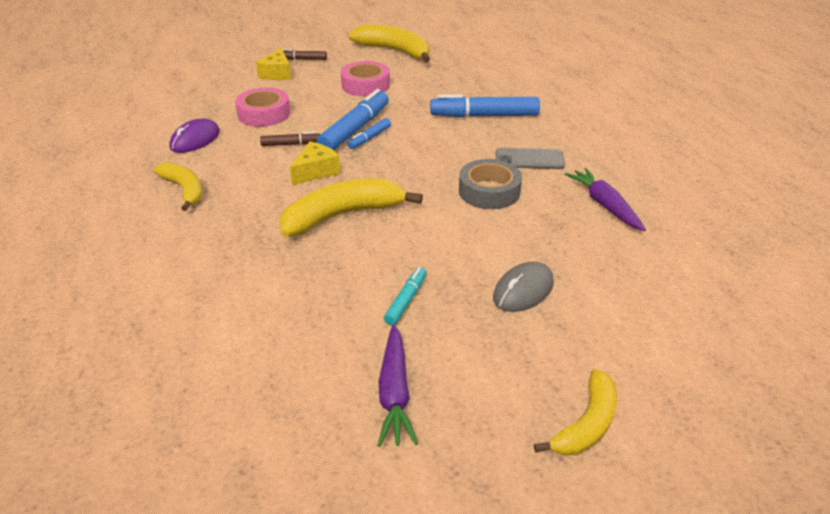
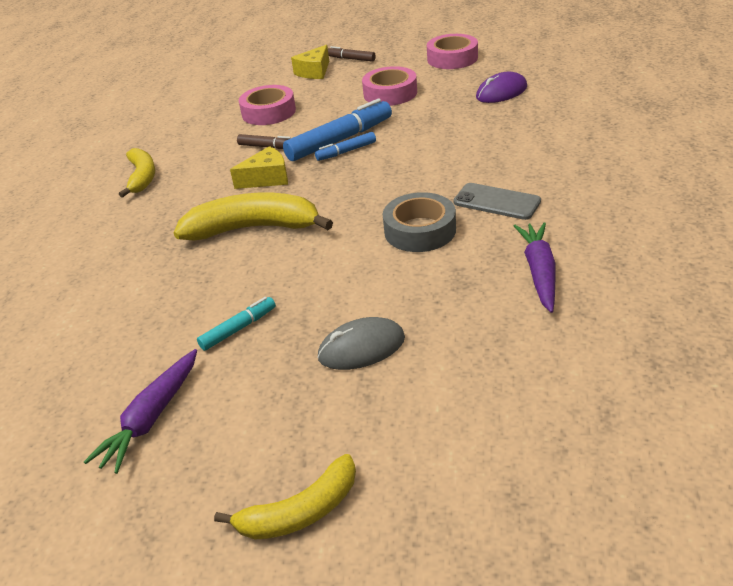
camera: 30 degrees right, 0 degrees up
(195, 139) = (189, 130): purple mouse -> purple mouse (501, 92)
(395, 51) = (452, 58): yellow banana -> pink tape
(484, 116) = (488, 143): blue marker -> none

